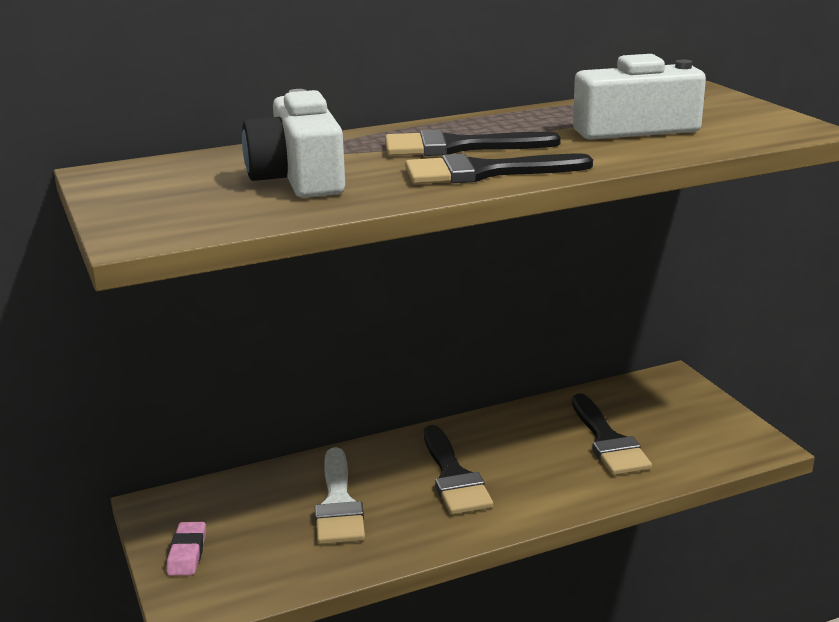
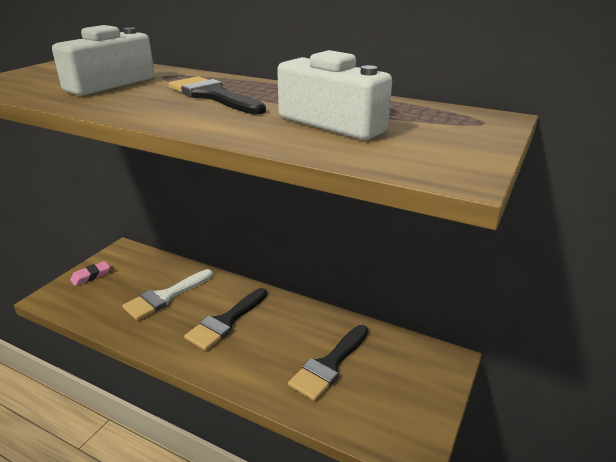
camera: 50 degrees right, 5 degrees up
(484, 172) = (163, 112): black brush -> none

